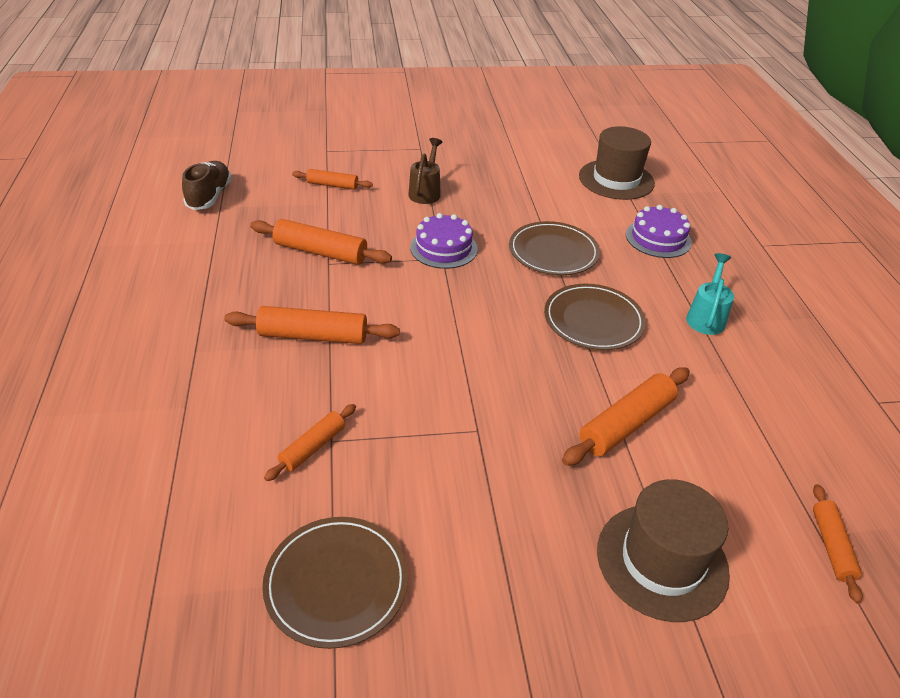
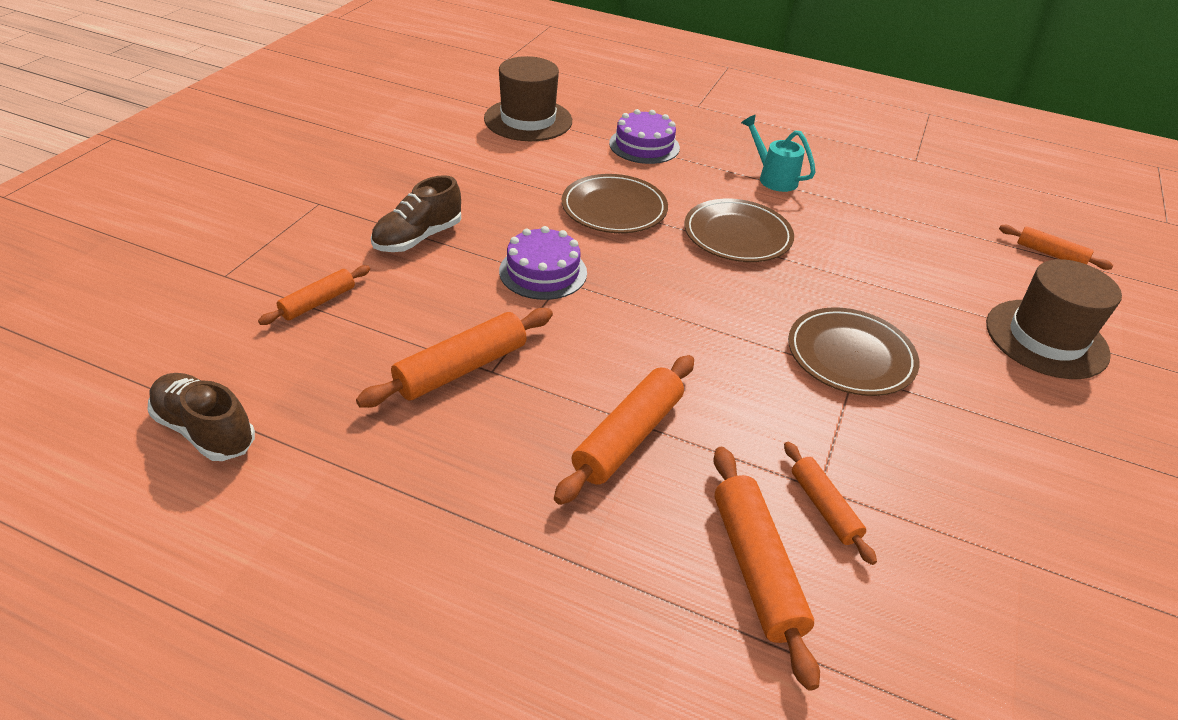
camera: 60 degrees left, 0 degrees up
(336, 583) = (1026, 559): brown plate -> brown plate (850, 355)
(426, 192) = (418, 238): brown watering can -> brown shoe
(626, 424) = (885, 283): orange rolling pin -> orange rolling pin (755, 568)

